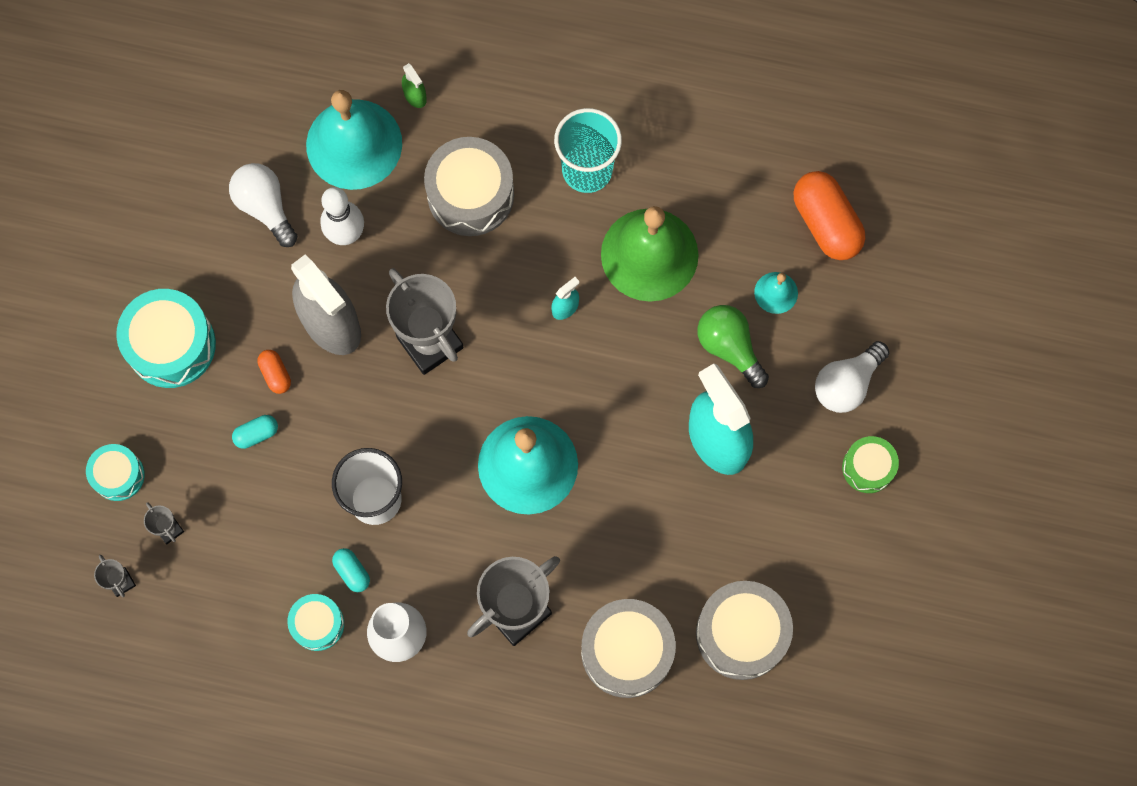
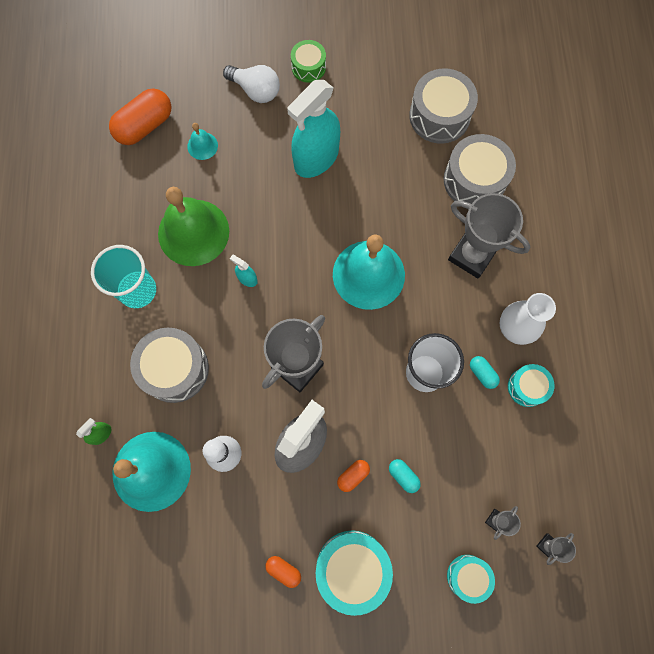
camera: 105 degrees left, 0 degrees up
(194, 267) = (283, 570): none -> orange capsule
(265, 207) = (219, 527): white light bulb -> none
(352, 572) = (482, 373): turquoise capsule -> turquoise capsule turned 75 degrees counterclockwise
(729, 347) = (249, 166): green light bulb -> none

